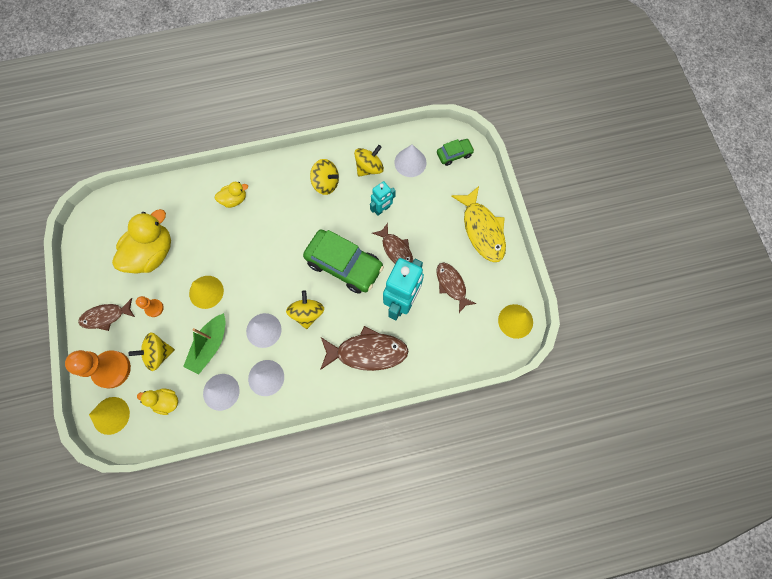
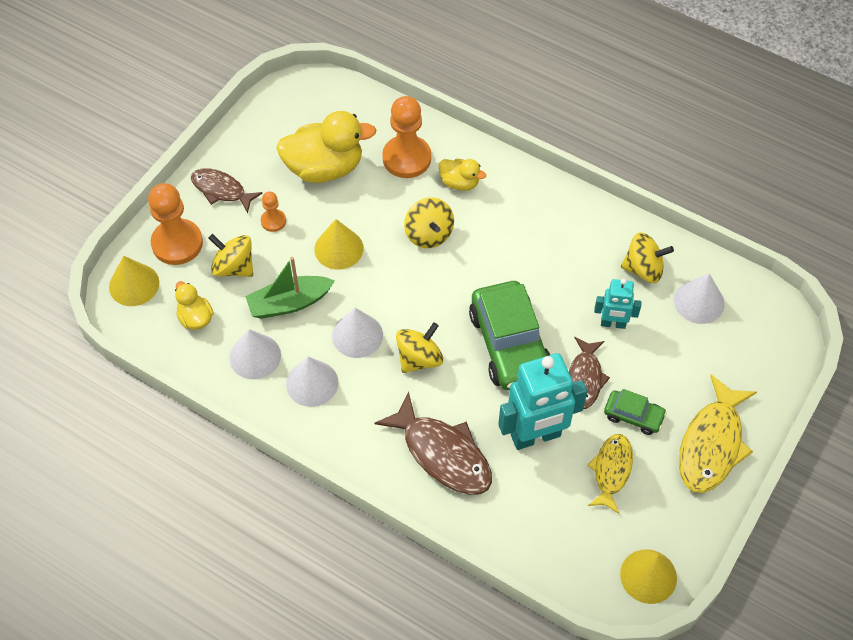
camera: 45 degrees right, 15 degrees down
(192, 209) = (406, 158): none -> orange pawn
(326, 183) = (576, 245): yellow spinning top -> yellow spinning top (429, 234)
(452, 285) = (611, 471): brown fish -> yellow fish
(454, 154) = (763, 336): green car -> green car (633, 416)

